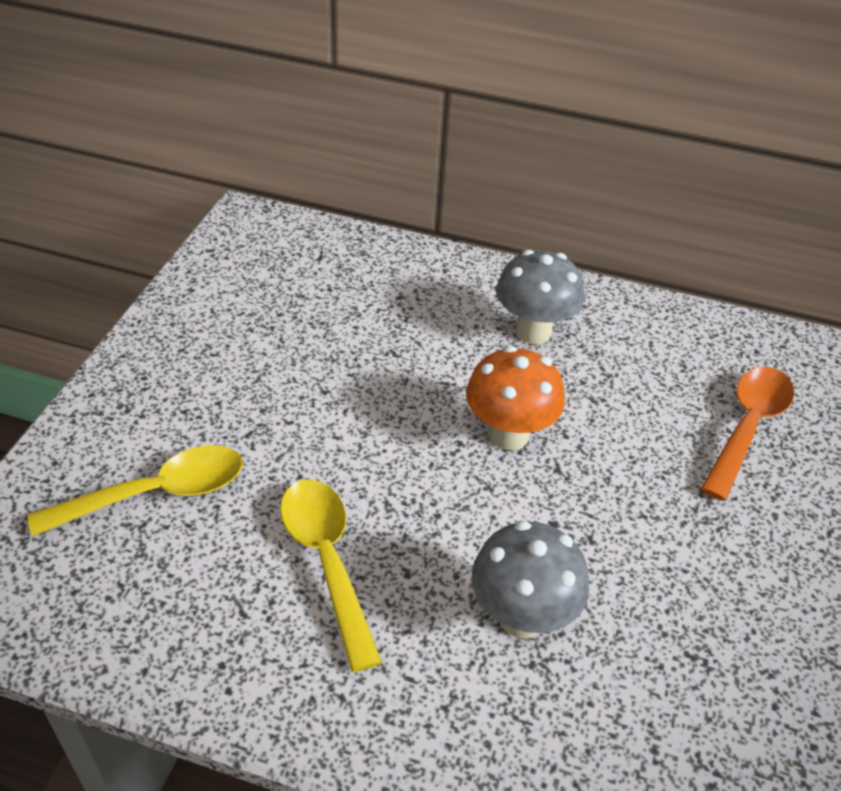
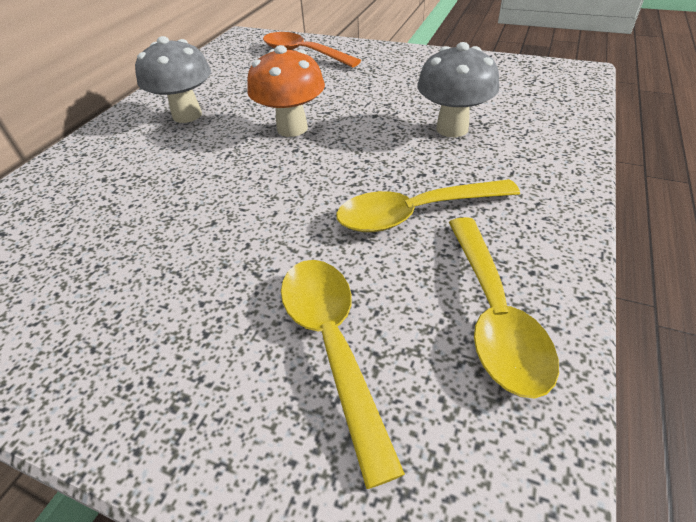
camera: 80 degrees left, 0 degrees up
(168, 618) = (493, 315): none -> yellow spoon

